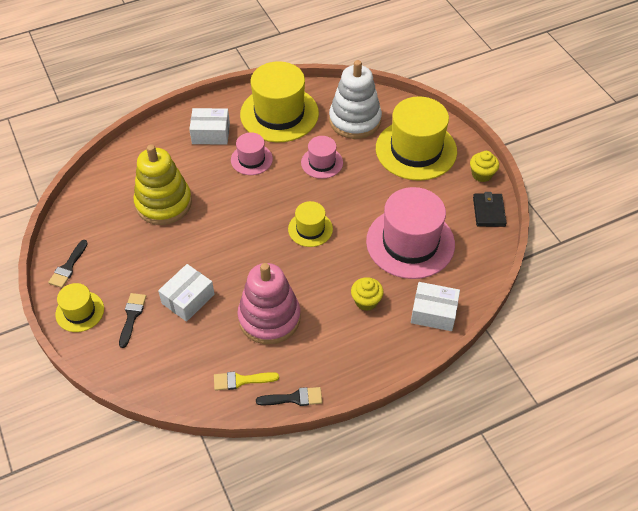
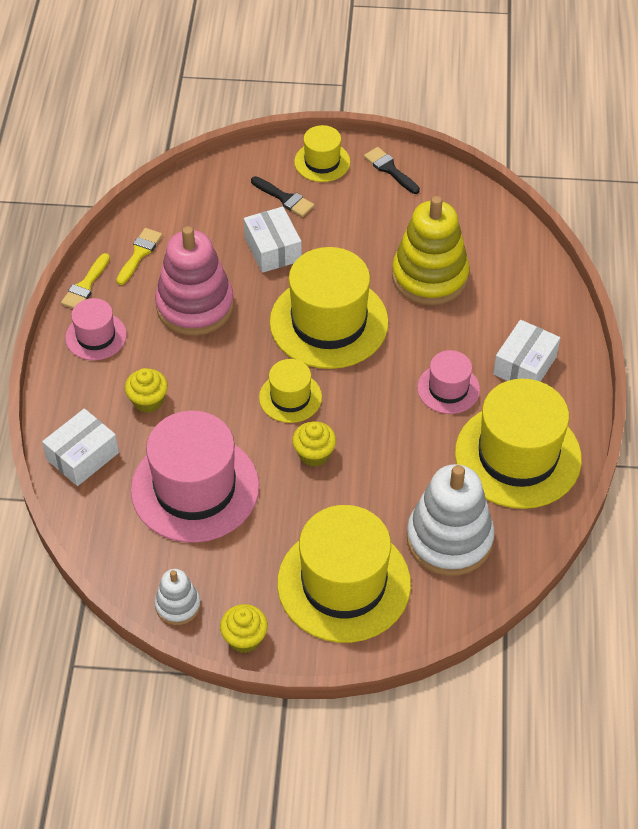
camera: 120 degrees right, 0 degrees up
(236, 237) = (329, 322): none -> yellow hat
(294, 398) = (85, 286): black brush -> yellow brush
(322, 162) = (392, 461): pink hat -> pink hat (96, 336)
(343, 199) = (314, 454): none -> yellow cupcake
(488, 211) = (178, 605): black wallet -> white stacking toy

